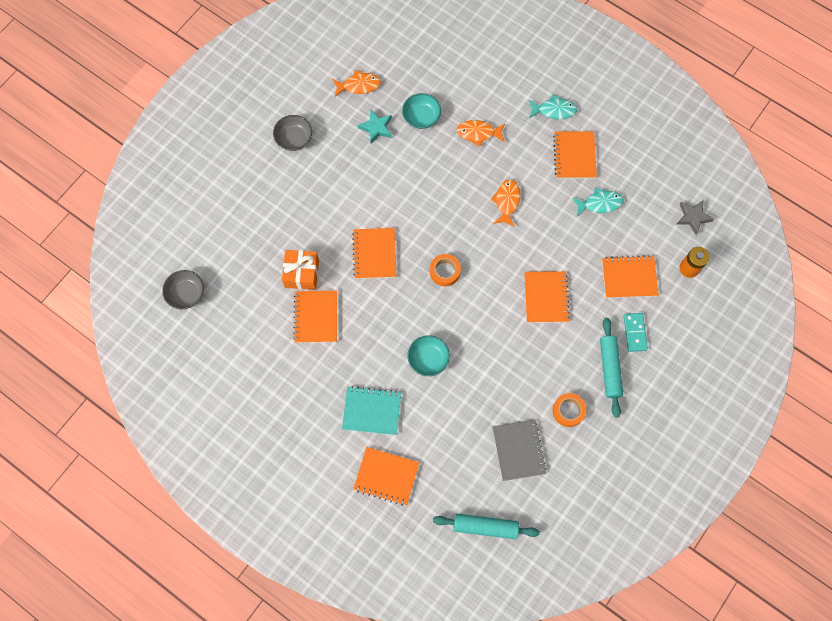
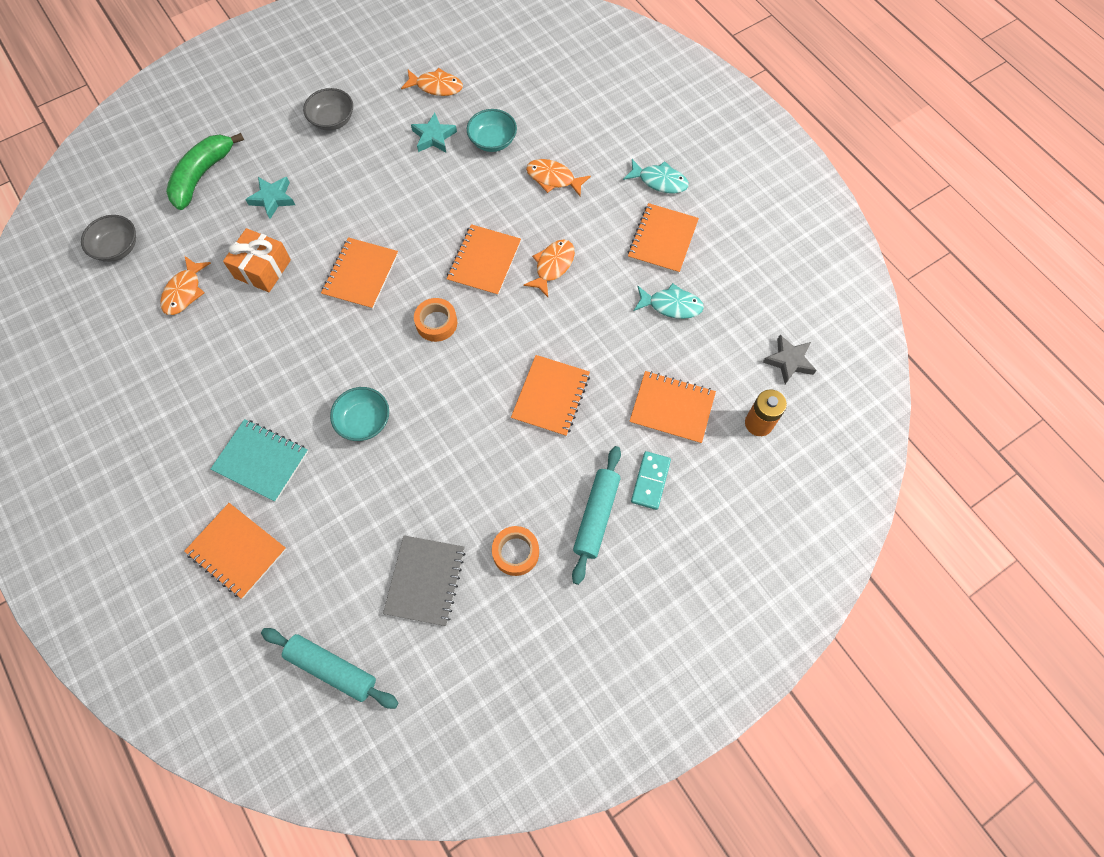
camera: 20 degrees right, 5 degrees down
(218, 216) = (202, 175): none -> green banana
(254, 310) = (184, 291): none -> orange fish
(281, 217) = (273, 199): none -> turquoise star
(316, 317) = (252, 324): orange notebook -> orange notebook (484, 261)

